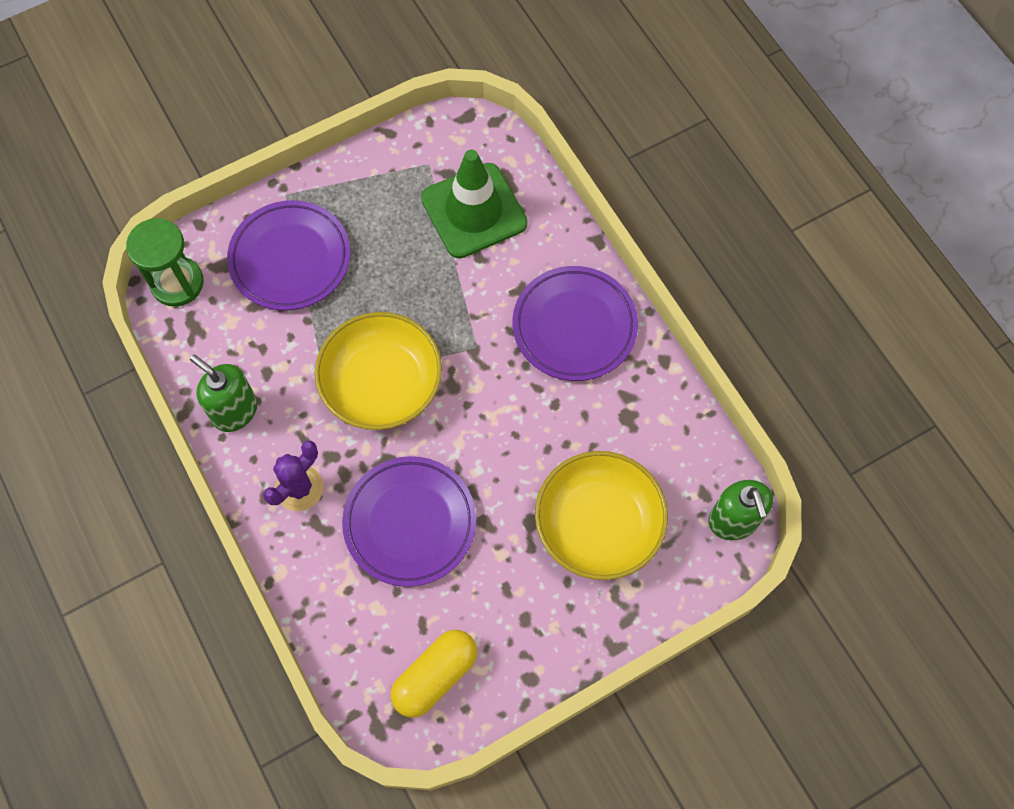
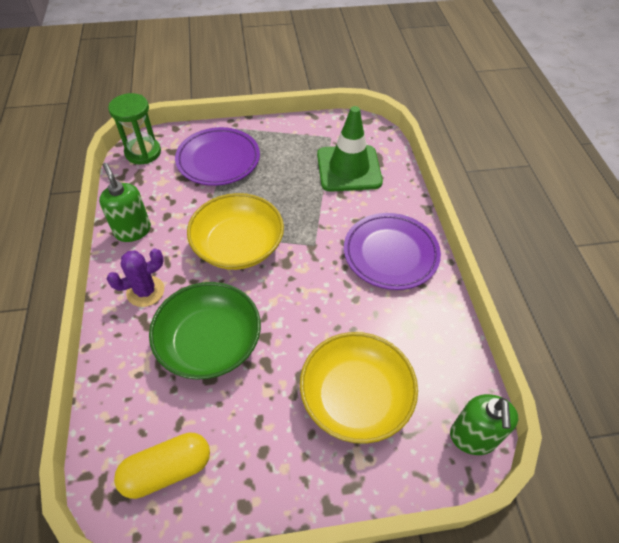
camera: 20 degrees right, 15 degrees down
(410, 523) = (209, 343): purple plate -> green bowl

